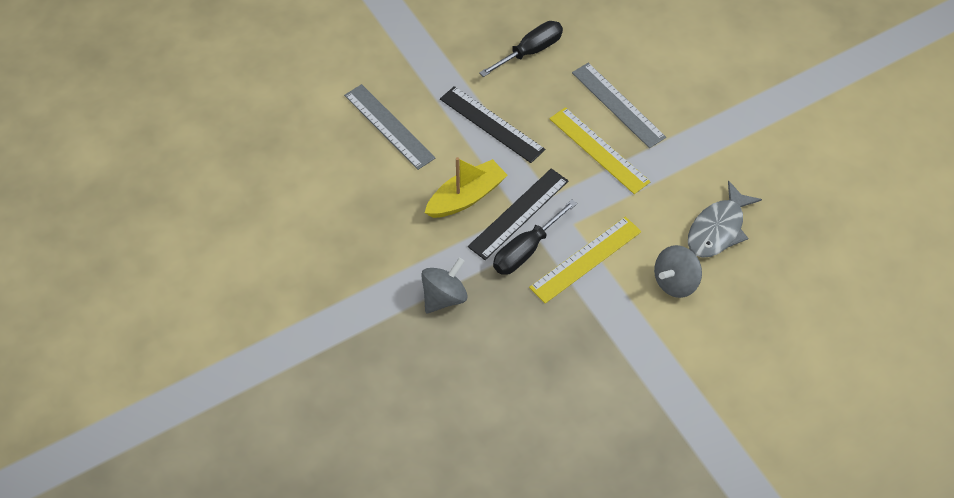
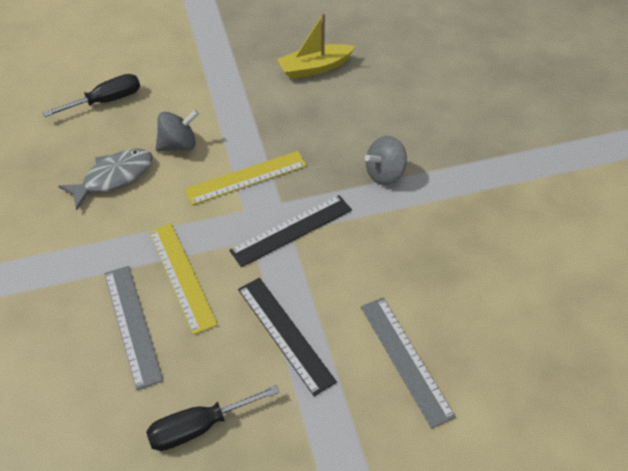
camera: 165 degrees left, 5 degrees down
(466, 197) = (338, 257): yellow boat -> yellow boat (314, 68)
(526, 250) = (297, 196): black screwdriver -> black screwdriver (106, 101)

